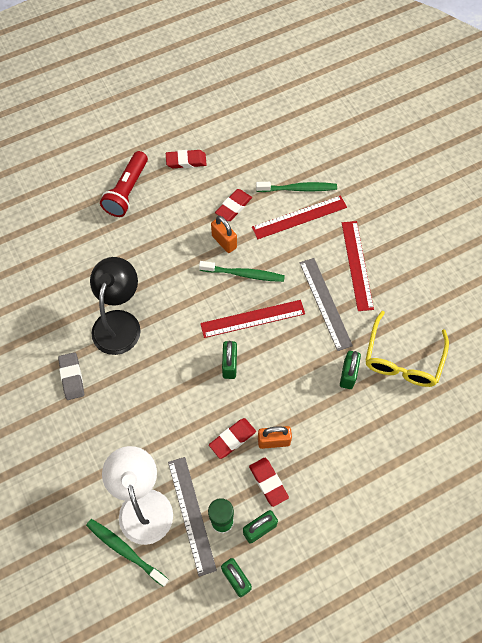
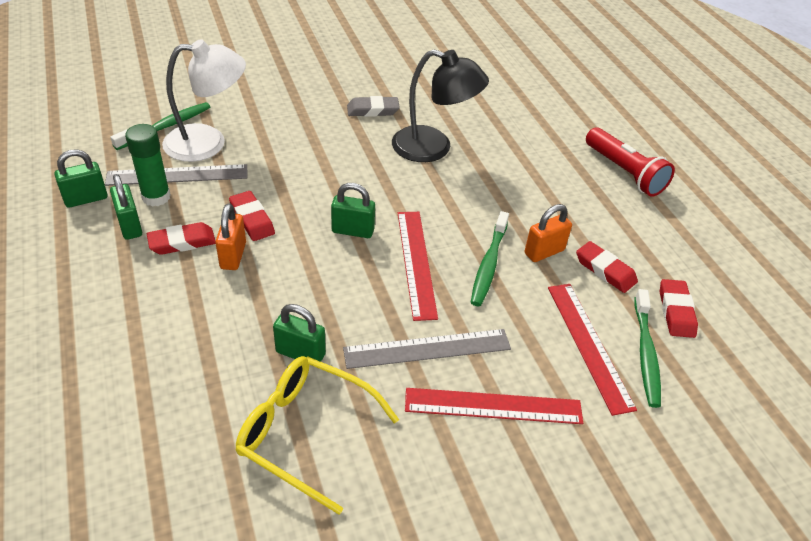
camera: 95 degrees right, 20 degrees down
(127, 191) = (624, 172): red flashlight -> red flashlight turned 150 degrees counterclockwise
(186, 161) = (682, 232): red eraser -> red eraser (676, 311)

